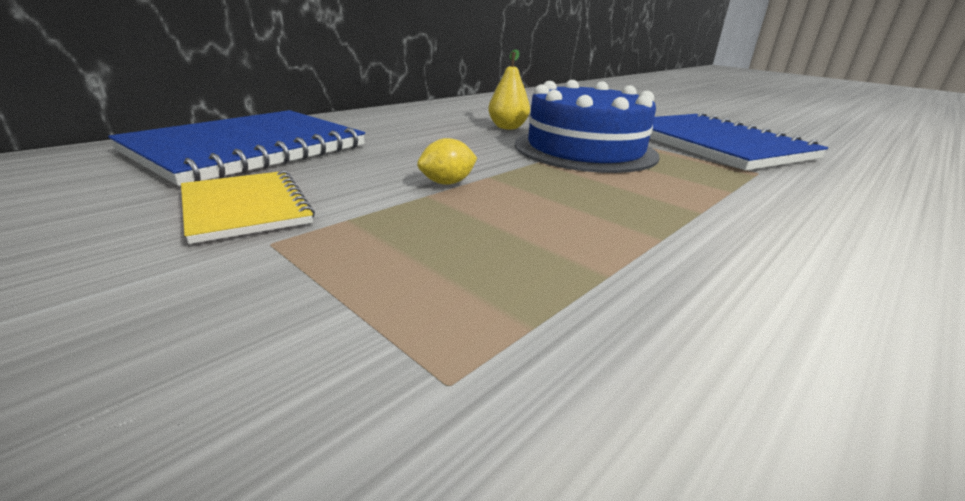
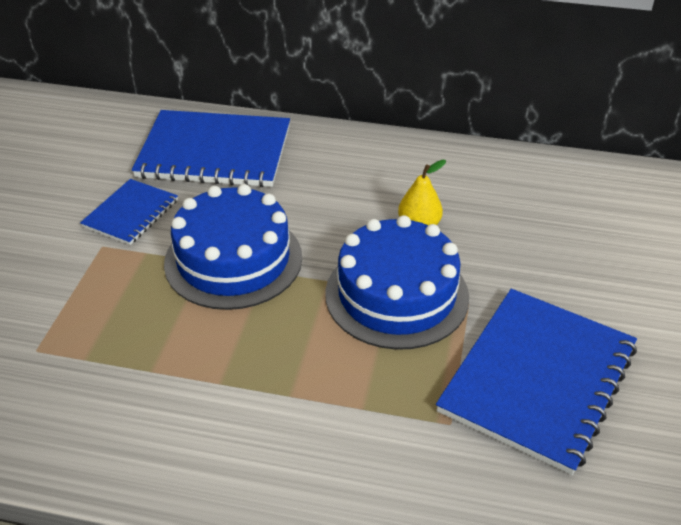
camera: 60 degrees right, 15 degrees up
(245, 207) = (131, 213): yellow notebook -> blue notebook
(447, 183) = (233, 259): yellow lemon -> blue cake

